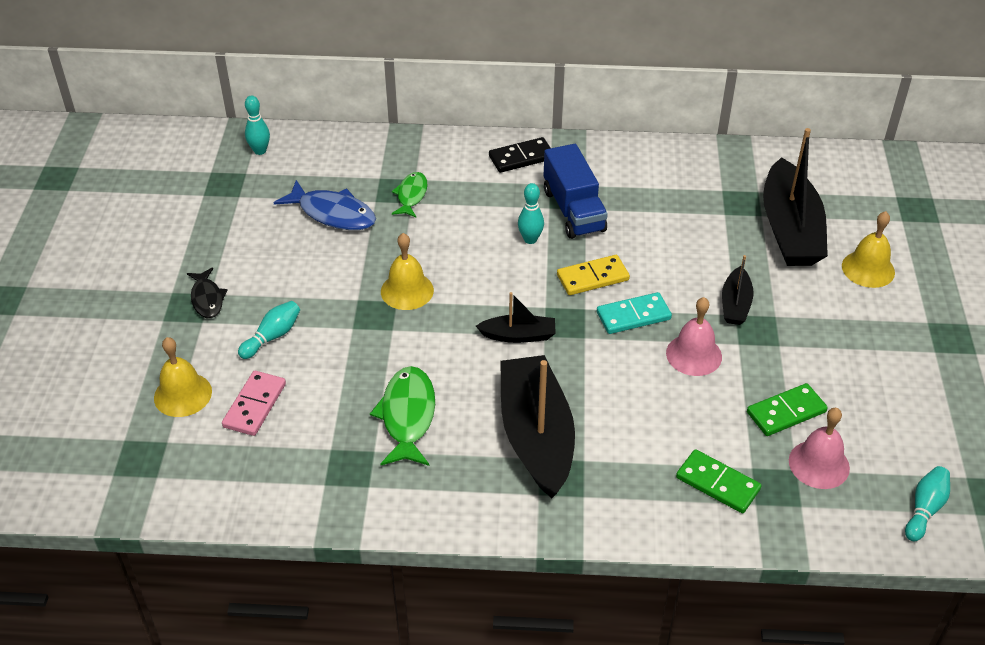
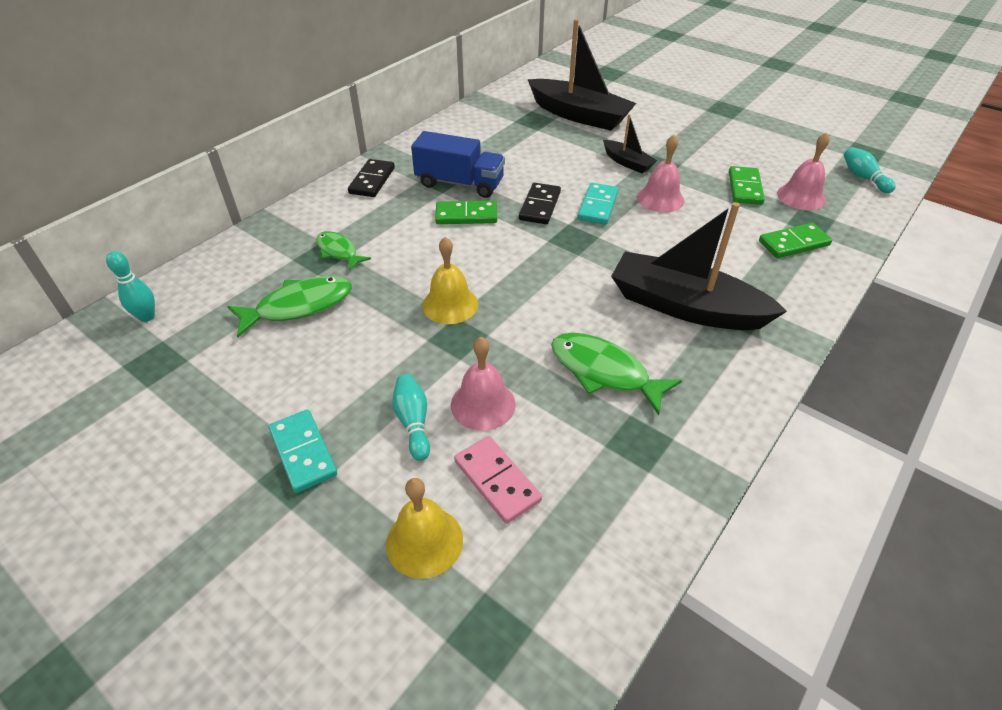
camera: 55 degrees left, 0 degrees up
(207, 299) = (303, 452): black fish -> turquoise domino
(317, 363) = (483, 404): none -> pink bell
(333, 214) = (299, 306): blue fish -> green fish
(518, 335) = (565, 267): black boat -> none
(530, 239) = (466, 215): turquoise bowling pin -> green domino
(592, 278) = (540, 206): yellow domino -> black domino
(868, 269) = (642, 107): yellow bell -> none

